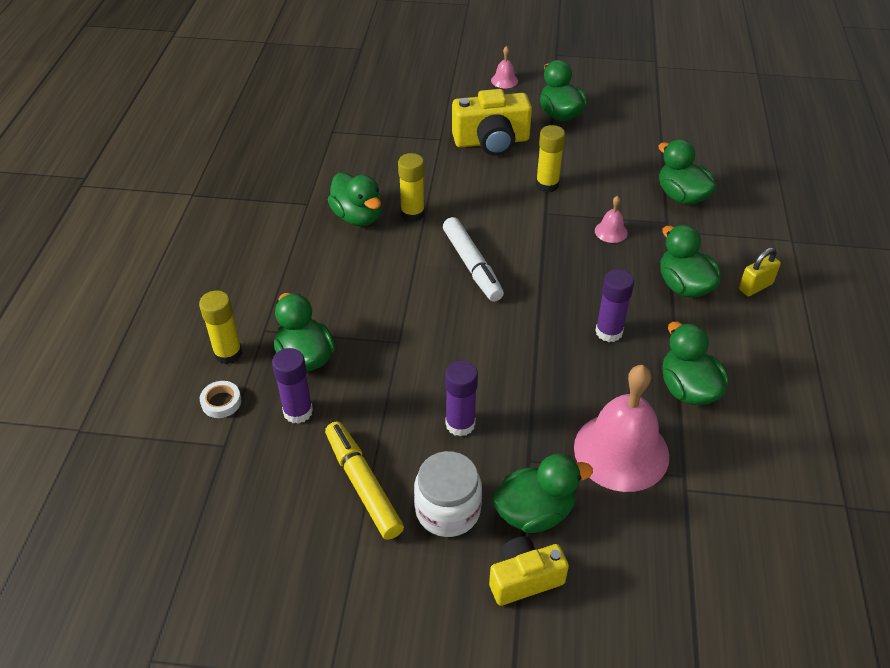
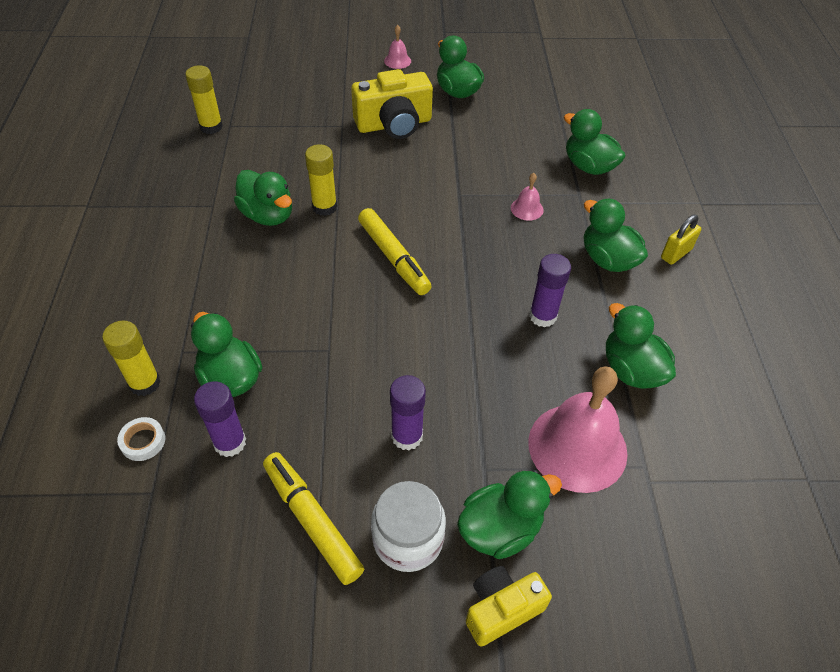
camera: 10 degrees left, 5 degrees up
(472, 266) = (393, 258): white marker -> yellow marker
(547, 185) = (456, 165): yellow glue stick -> yellow glue stick (211, 127)

